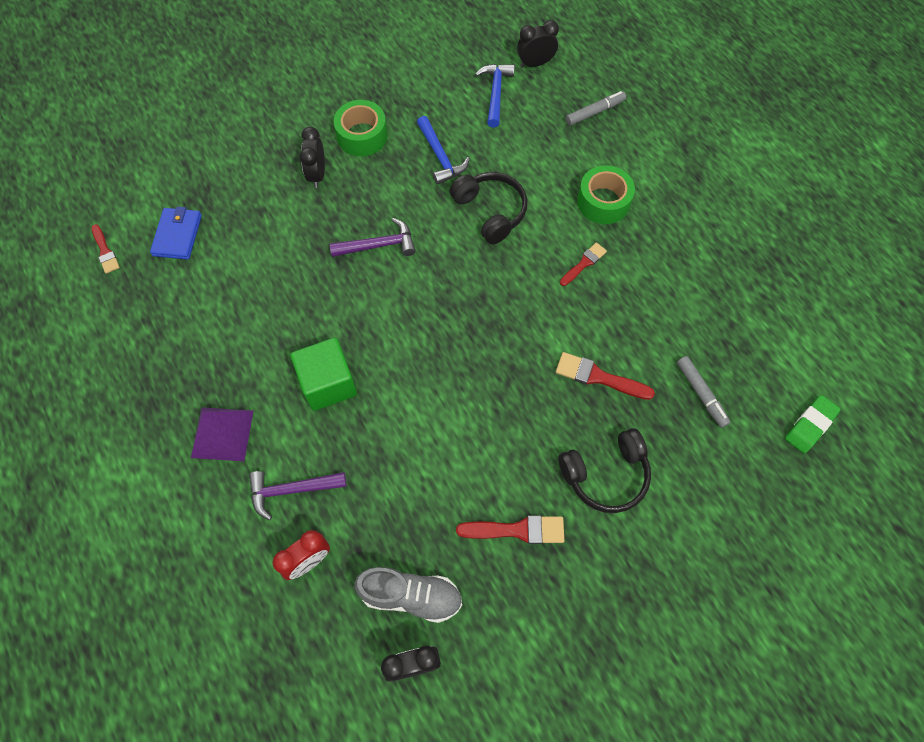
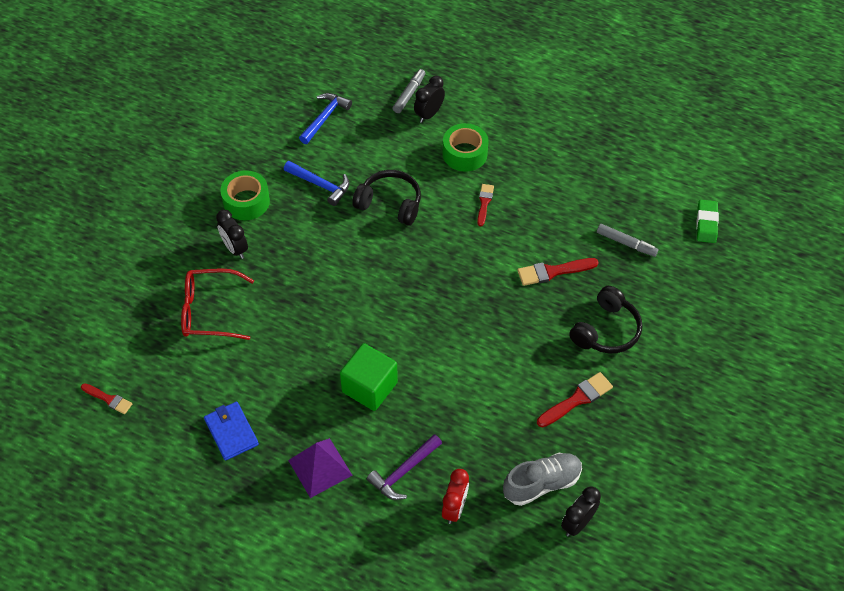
camera: 35 degrees left, 10 degrees down
(177, 235) = (159, 354): blue wallet -> blue wallet (231, 432)
(249, 221) = (209, 311): none -> red glasses
(378, 245) = (326, 272): purple hammer -> none
(495, 93) = (324, 118): blue hammer -> blue hammer turned 60 degrees clockwise
(535, 63) = (337, 81): black clock -> black clock (429, 114)

